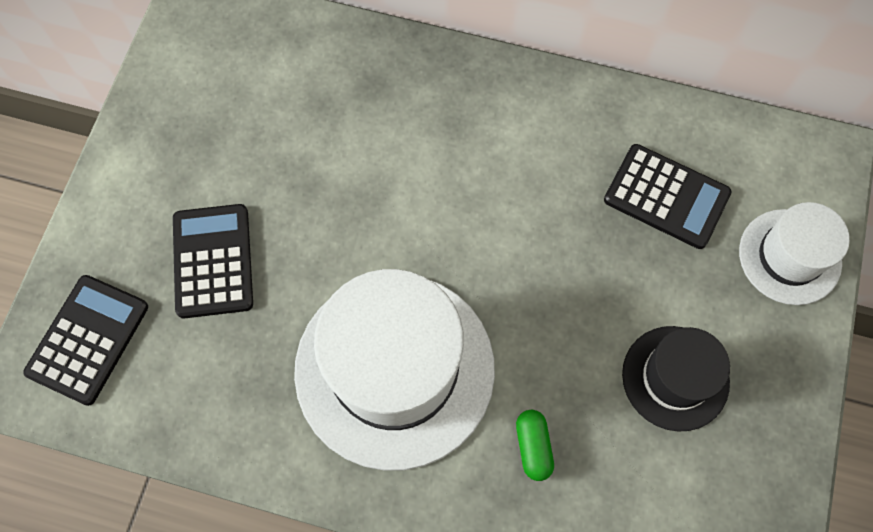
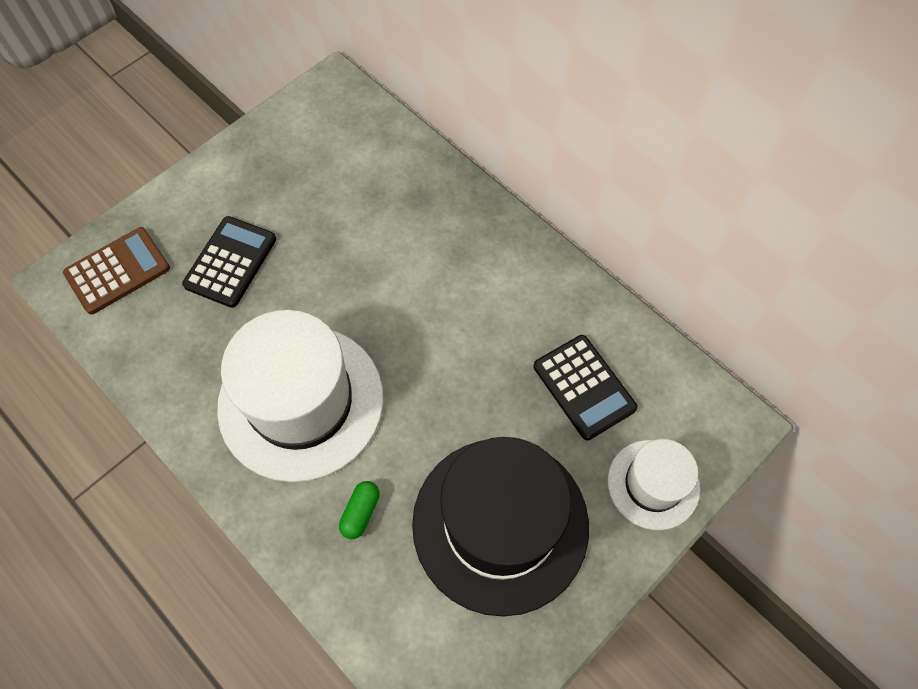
camera: 30 degrees right, 5 degrees down
(88, 339) = (117, 271): black calculator -> brown calculator
(675, 378) = (500, 524): black hat -> black hat, size x1.87

